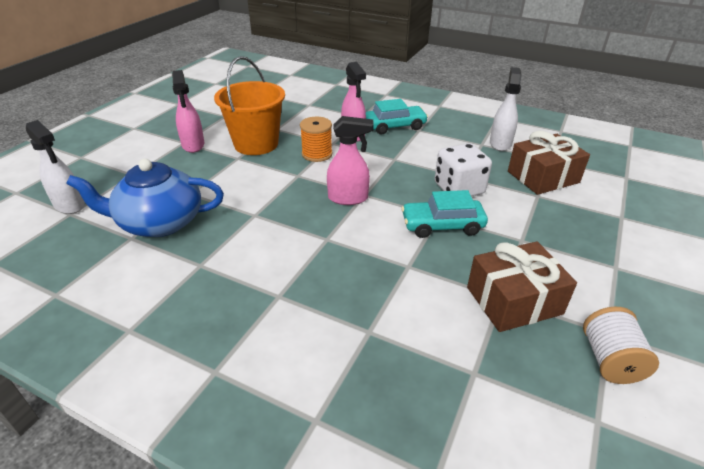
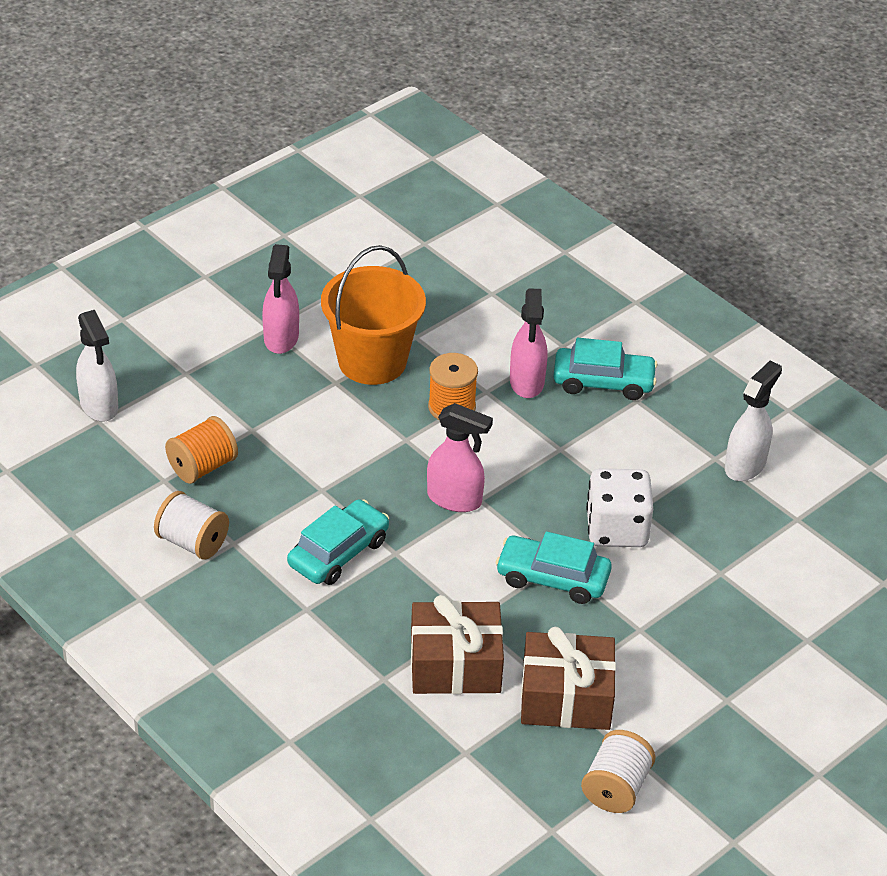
camera: 20 degrees right, 5 degrees up
(160, 222) = (202, 467): blue teapot -> orange spool
(165, 273) = (192, 542): none -> white spool
(285, 250) = (338, 552): none -> turquoise car
(543, 177) = (756, 545): brown gift -> brown gift (455, 664)

